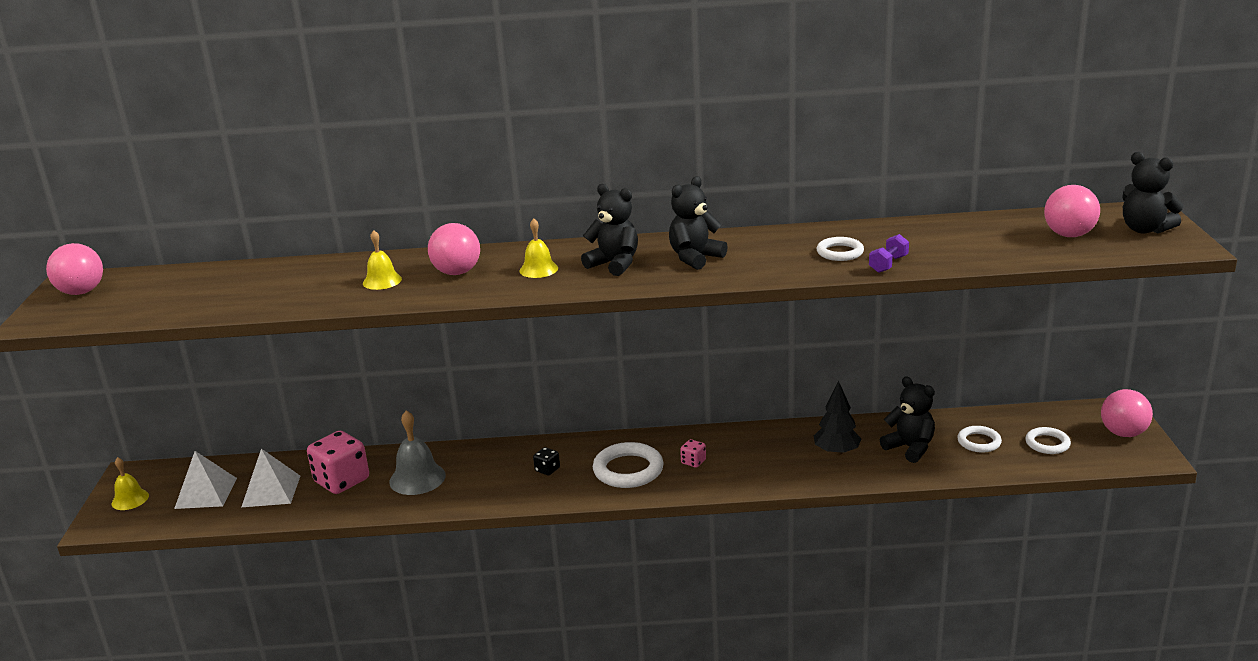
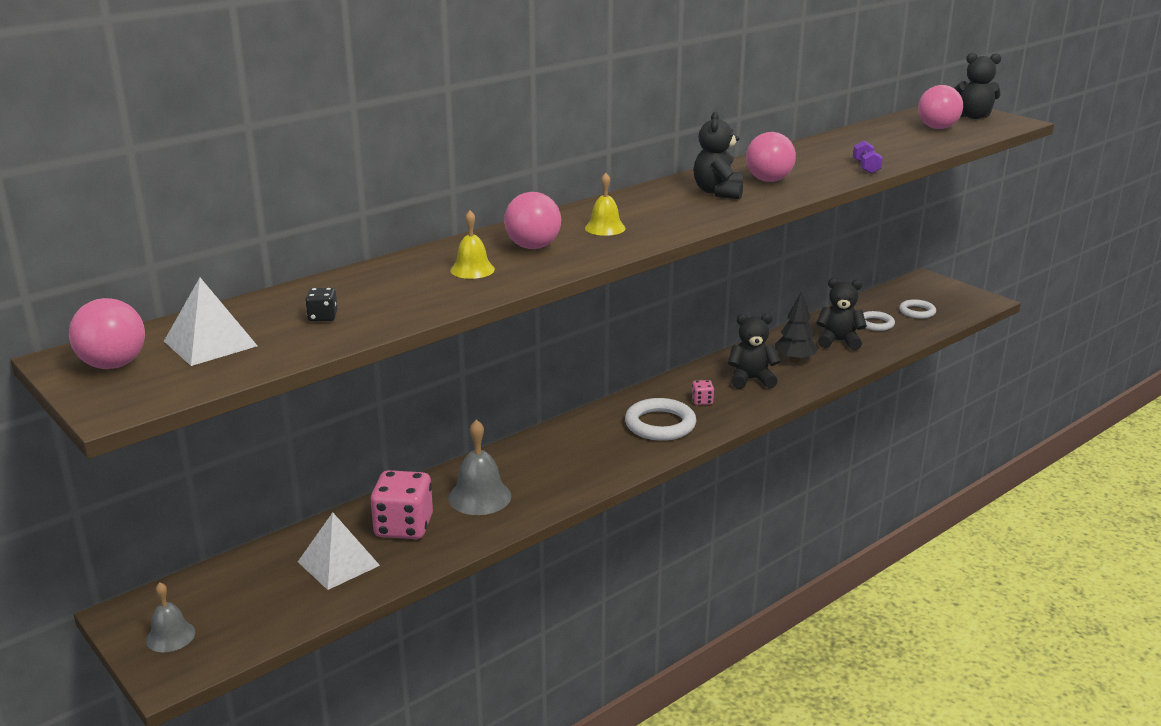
camera: 40 degrees left, 0 degrees up
(130, 499) = (170, 636): yellow bell -> grey bell
(206, 493) = (261, 594): white pyramid -> white pyramid (210, 343)
(547, 470) = (591, 448): black dice -> black dice (323, 317)
(614, 264) = (663, 210): black teddy bear -> black teddy bear (751, 380)
(840, 252) = (817, 167): white ring -> none
(1123, 433) = (949, 292): pink ball -> pink ball (769, 180)

